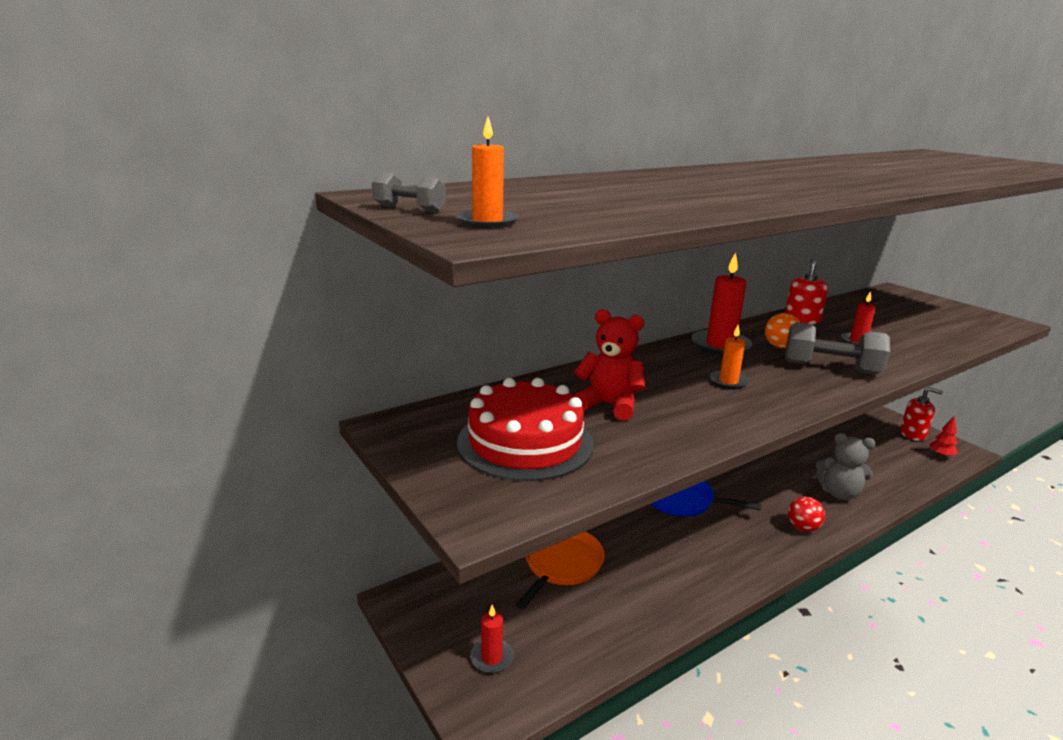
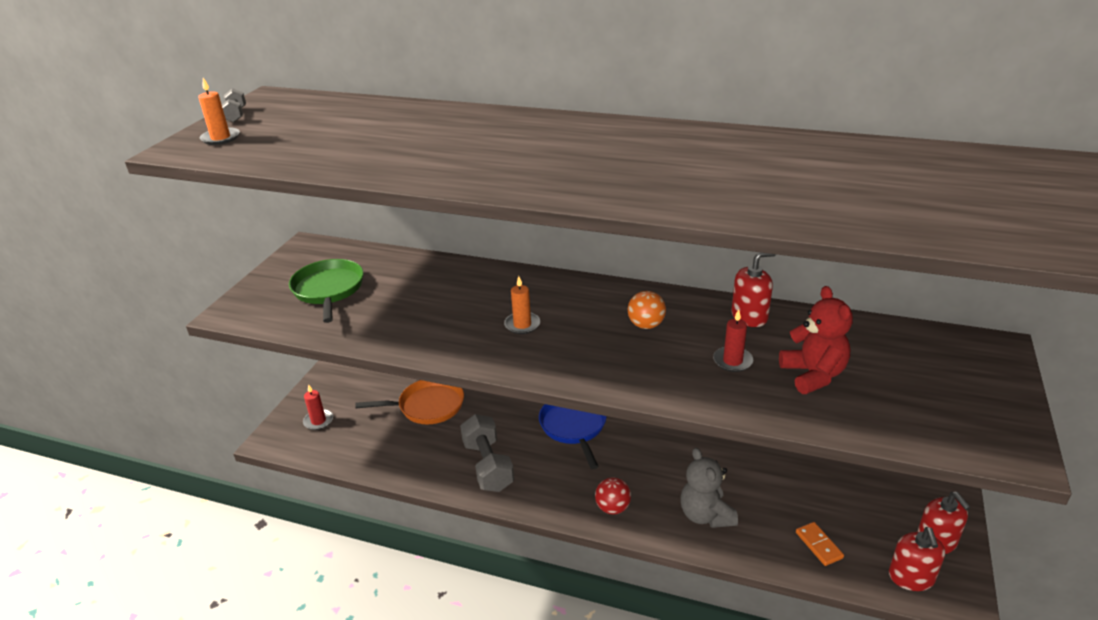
camera: 55 degrees right, 10 degrees up
(525, 442) = (328, 290): red cake -> green pan
(609, 405) = (415, 295): red teddy bear -> red teddy bear (813, 375)
(720, 346) = (601, 298): red candle -> none
(831, 368) = (627, 363): grey dumbbell -> grey dumbbell (488, 466)
(895, 469) = (819, 545): none -> orange domino
(941, 455) = (911, 577): red tree -> red soap dispenser

